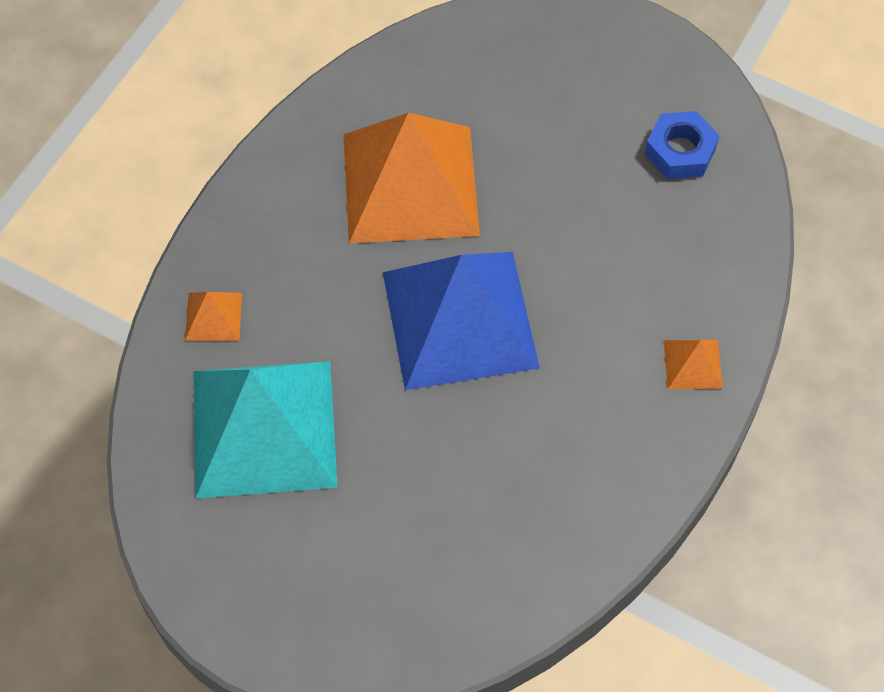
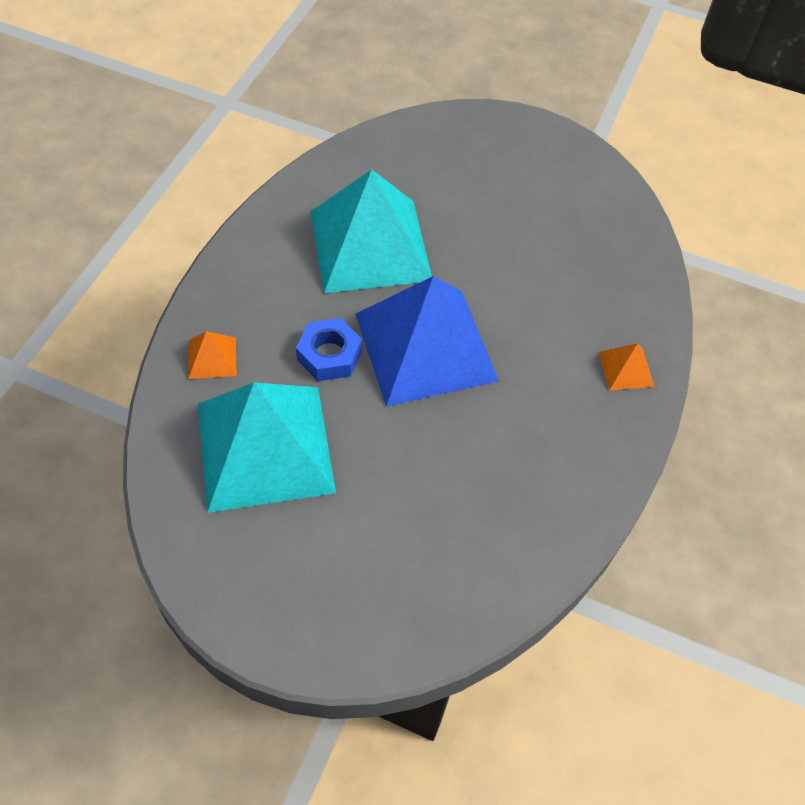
camera: 10 degrees left, 5 degrees down
(410, 183) = (370, 245): orange pyramid -> turquoise pyramid
(680, 151) = (584, 210): blue nut -> blue nut (329, 355)

